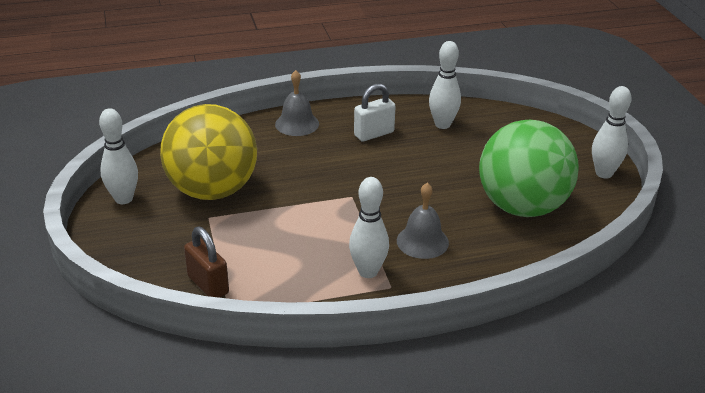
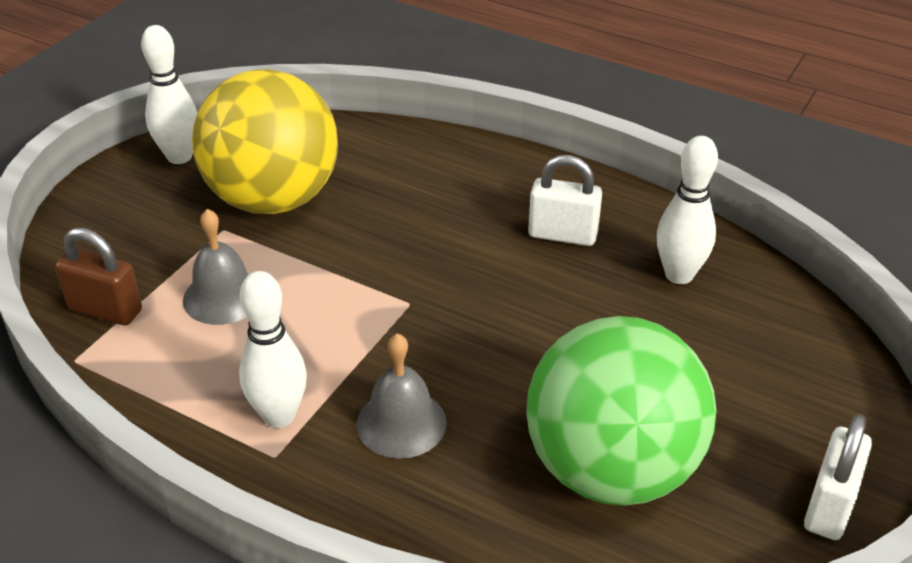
camera: 45 degrees right, 5 degrees up
(208, 285) = (105, 310): brown padlock -> brown padlock turned 75 degrees counterclockwise
(297, 124) = (487, 168): grey bell -> grey bell (223, 296)
(604, 173) = (829, 506): white bowling pin -> white padlock

